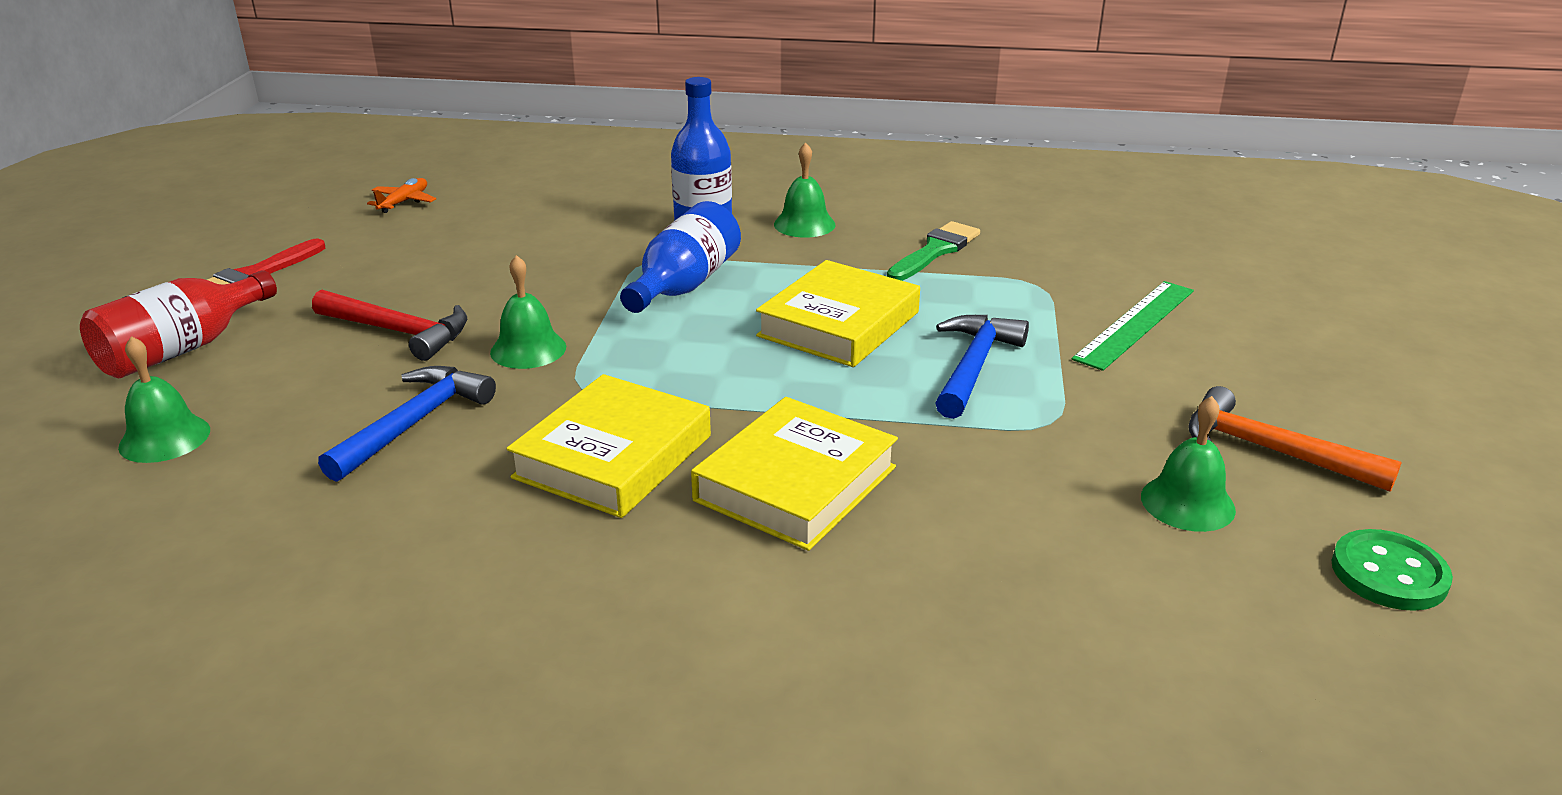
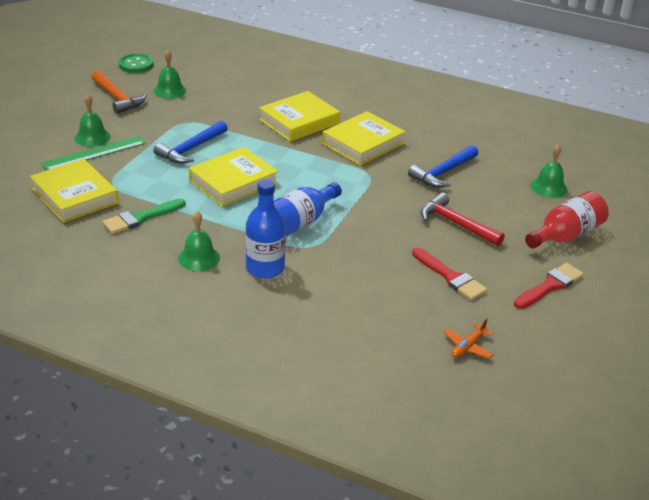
camera: 165 degrees left, 5 degrees up
(419, 261) = (450, 277): none -> red brush
(528, 349) = (390, 199): green bell -> green bell (92, 137)
(1068, 259) = (74, 196): none -> yellow book

